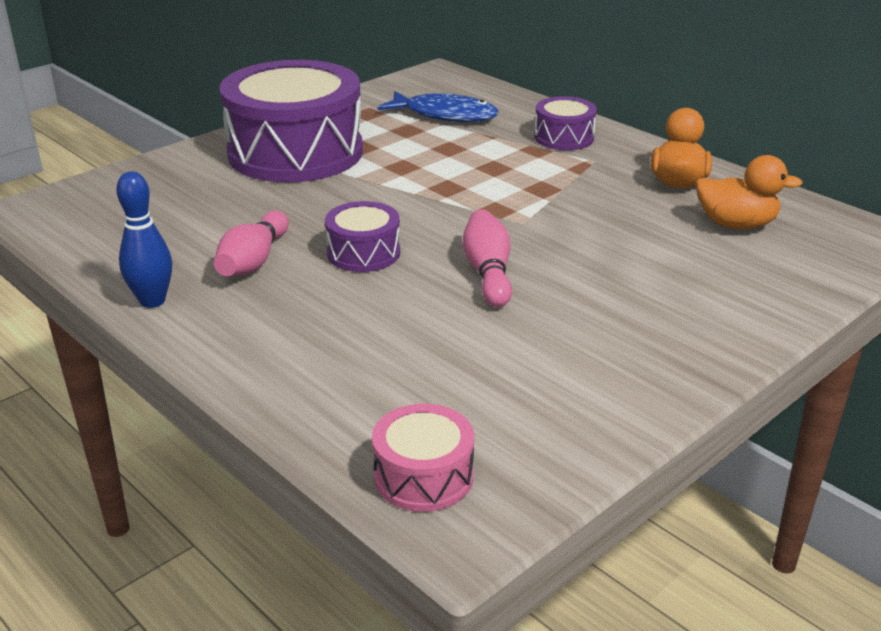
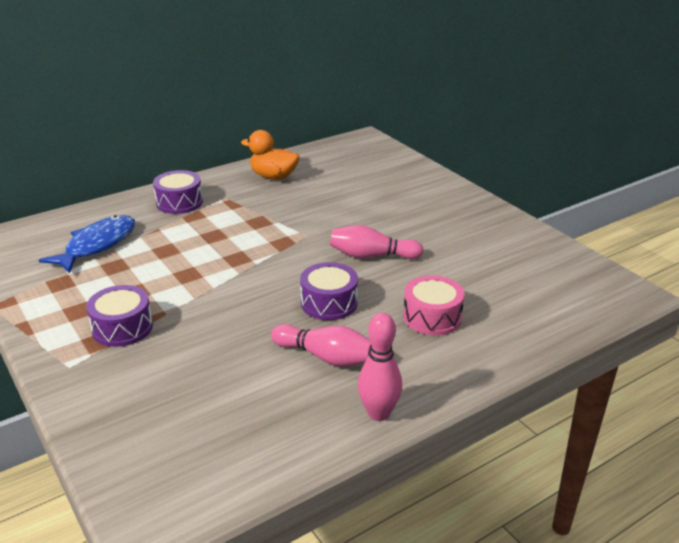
camera: 80 degrees left, 0 degrees up
(152, 301) = (378, 413): blue bowling pin -> pink bowling pin
(295, 152) = (122, 328): purple drum -> purple drum, size x0.46
(423, 476) = (588, 300): pink drum -> pink drum (432, 317)
(736, 224) = (336, 170): orange duck -> none

